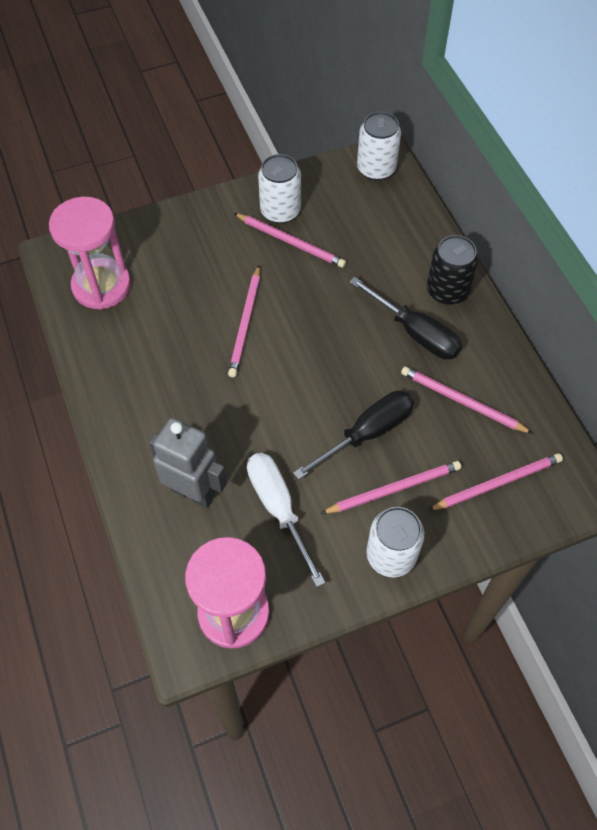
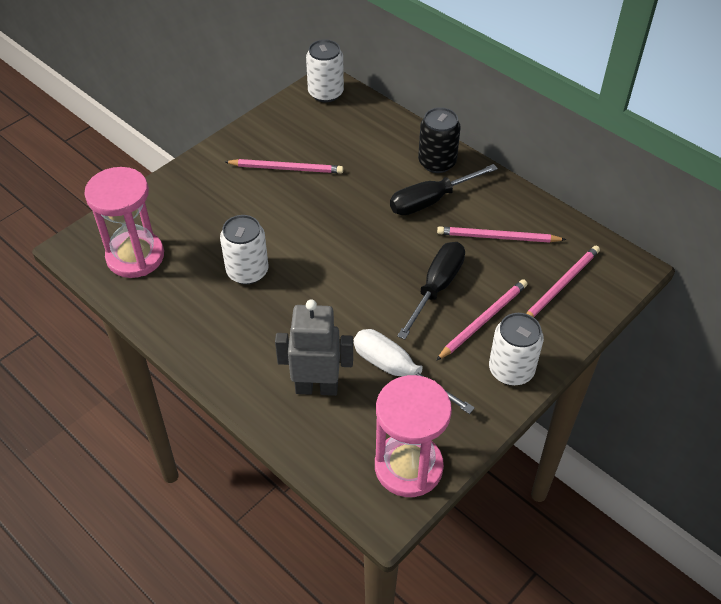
camera: 25 degrees left, 10 degrees down
(245, 323) = (284, 242): pink pencil -> none
(280, 211) = (263, 148): white can -> white can (247, 271)
(415, 333) = (430, 201): black screwdriver -> black screwdriver turned 135 degrees clockwise

